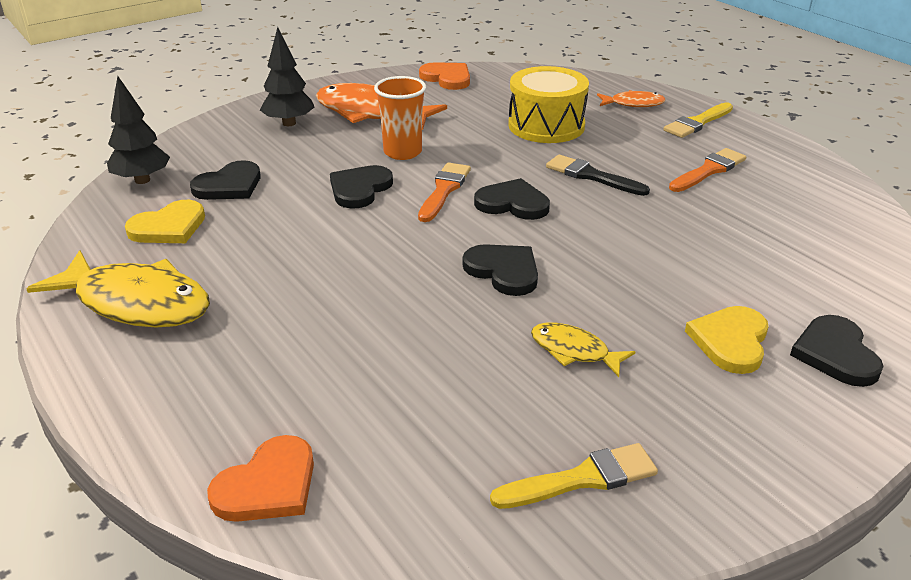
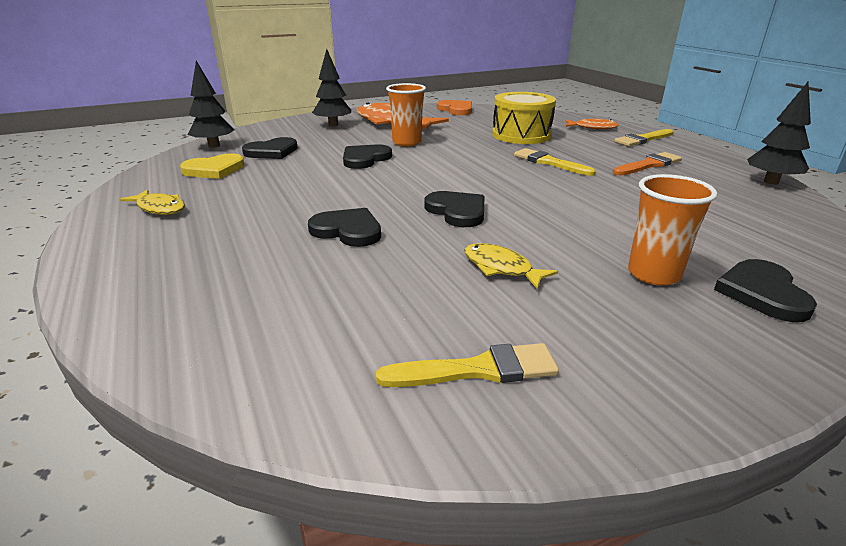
camera: 10 degrees right, 5 degrees down
(137, 303) = (160, 208): yellow fish -> yellow fish, size x0.51
(268, 485) = (175, 340): orange heart -> none
(444, 190) = (429, 163): orange brush -> none
(512, 203) = (480, 173): black heart -> black heart (348, 230)
(591, 176) = (549, 162): black brush -> yellow brush
(730, 341) = (653, 274): yellow heart -> orange cup
(845, 188) = (771, 182): none -> black tree

